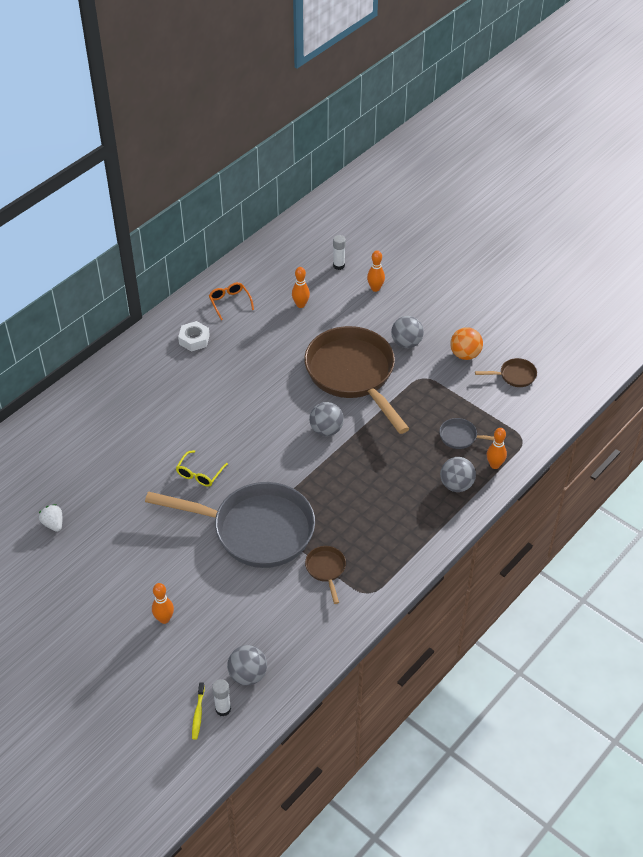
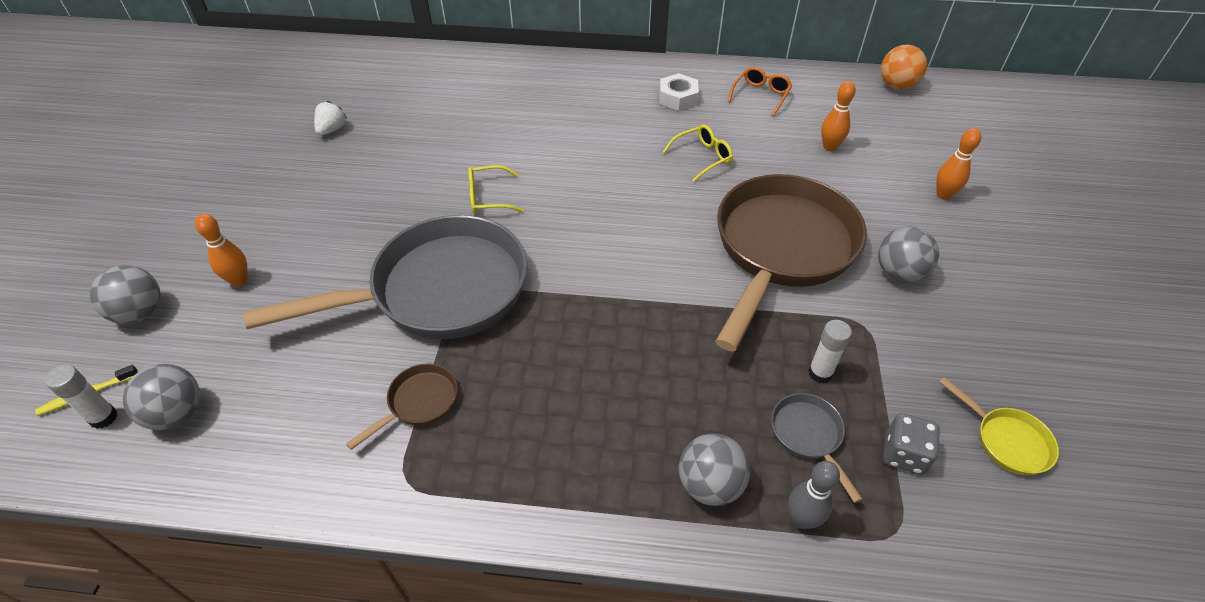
camera: 55 degrees right, 0 degrees up
(256, 530) = (438, 291): grey pan -> grey pan turned 90 degrees counterclockwise
(257, 361) = (702, 157): none -> yellow glasses
(326, 430) = (663, 272): grey ball -> grey ball (140, 313)
(339, 265) = (930, 146): white glue stick -> white glue stick (820, 373)
(465, 354) = (964, 350): orange ball -> orange ball (896, 86)
(494, 412) = (903, 454): none -> grey dice
(494, 465) = (802, 519): orange bowling pin -> grey bowling pin
(514, 376) = (1007, 440): brown pan -> yellow pan

